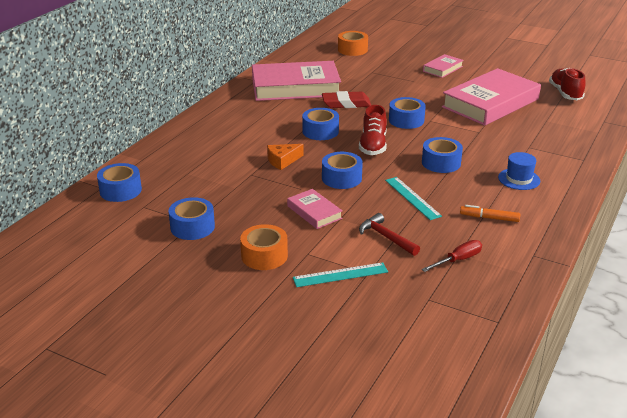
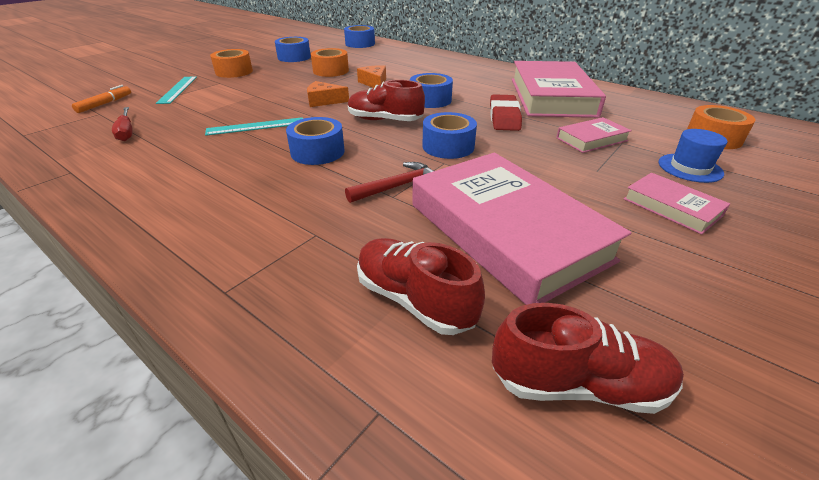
camera: 100 degrees right, 5 degrees up
(247, 191) = (331, 71): none -> orange tape
(314, 212) = (275, 88): pink book -> pink book (591, 139)
(341, 178) = (324, 101): blue tape -> orange cheese
(386, 237) = (204, 108): red hammer -> red hammer (398, 186)
(489, 218) = (169, 160): orange marker -> orange marker (105, 104)
(519, 179) = (228, 200): blue hat -> blue hat (690, 168)
(552, 120) = (414, 300): none -> red shoe

